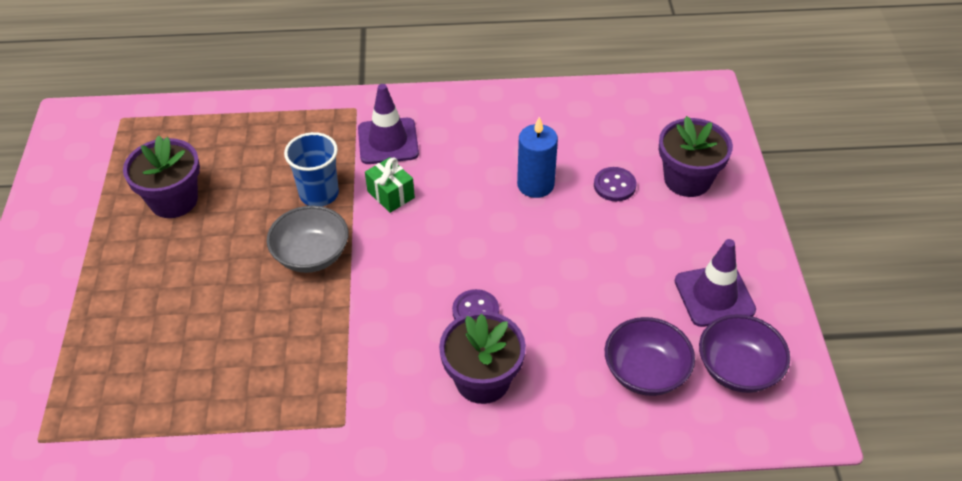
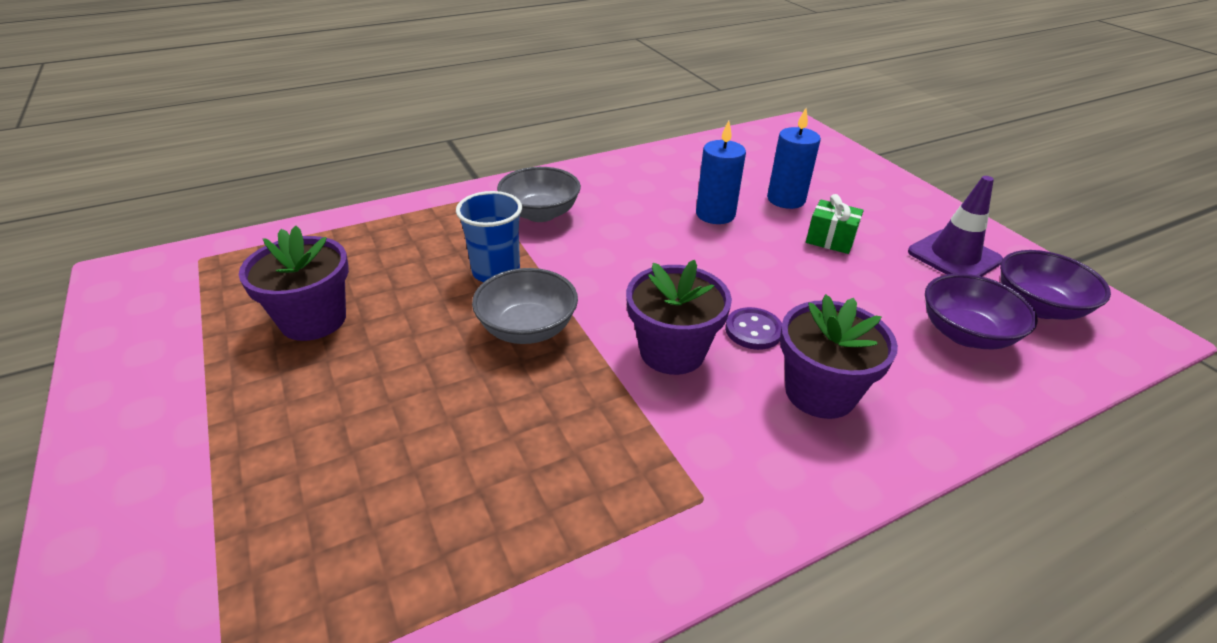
camera: 25 degrees left, 10 degrees down
(388, 141) = (540, 213): purple traffic cone -> grey bowl
(391, 194) = (577, 254): green gift -> green gift (830, 240)
(614, 185) = (786, 199): purple button -> blue candle
(687, 179) = (841, 182): purple flower pot -> purple flower pot (672, 351)

